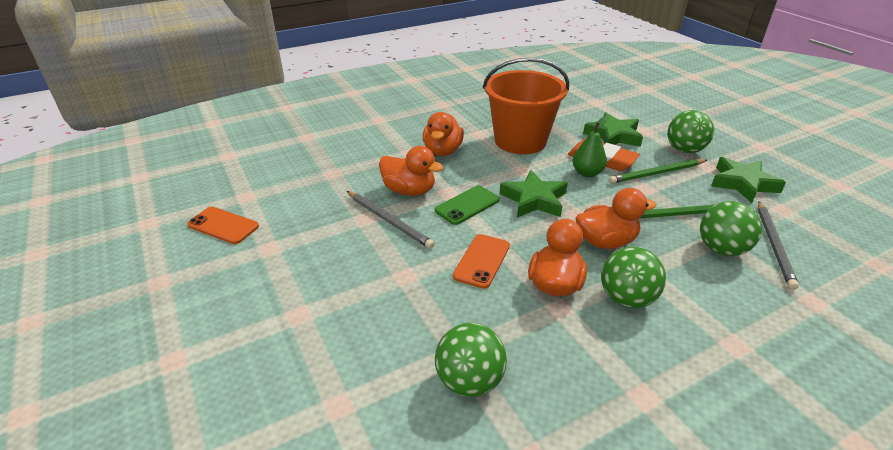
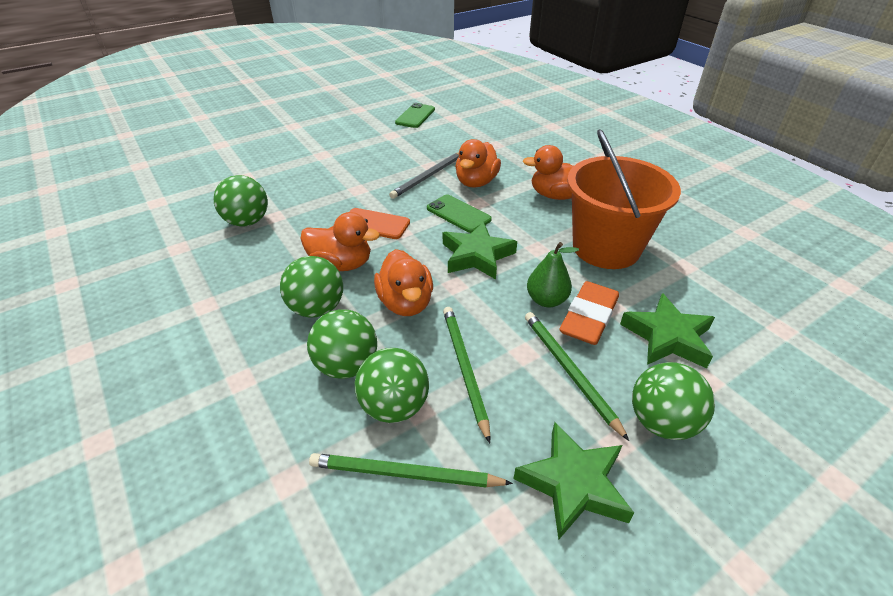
camera: 85 degrees right, 5 degrees up
(223, 226) = (415, 116): orange phone -> green phone
(691, 275) = (347, 366): none -> green ball
(774, 245) = (404, 474): grey pencil -> green pencil

